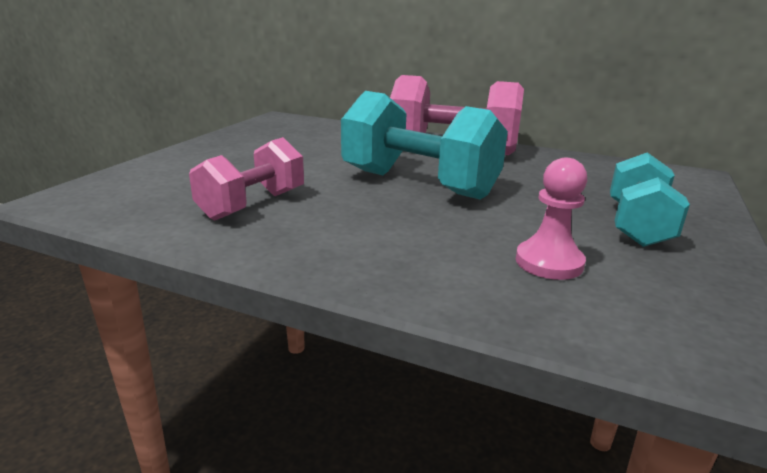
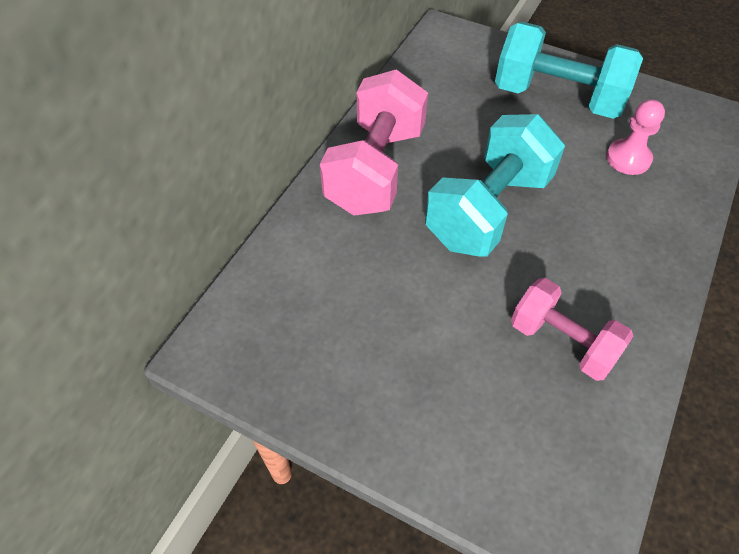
camera: 85 degrees left, 30 degrees up
(637, 225) = (557, 98): turquoise dumbbell -> turquoise dumbbell, size x1.59

